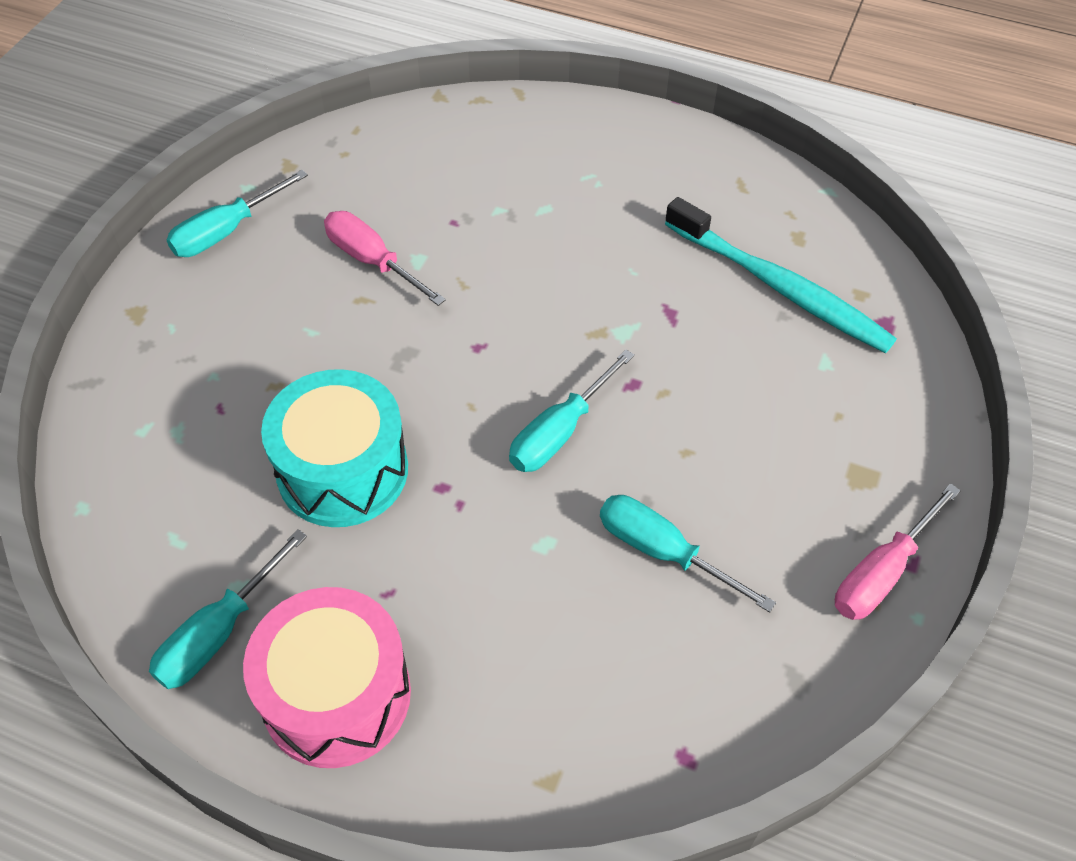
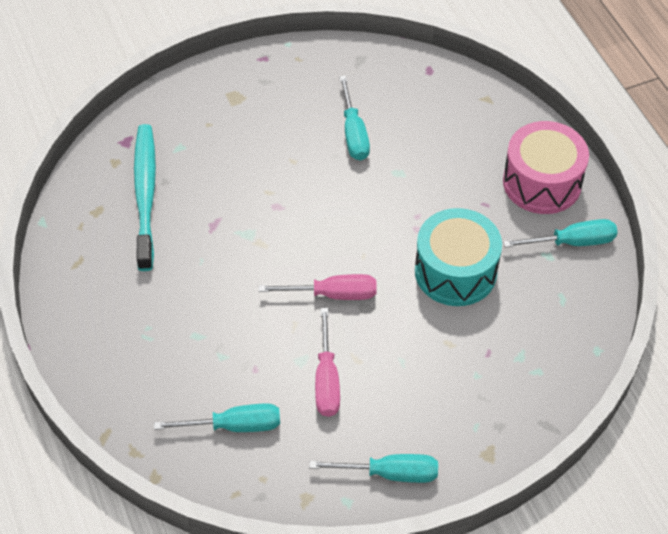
camera: 135 degrees left, 0 degrees up
(560, 432) = (337, 211): turquoise screwdriver -> turquoise screwdriver (234, 426)
(882, 572) = (279, 64): pink screwdriver -> pink screwdriver (332, 294)

